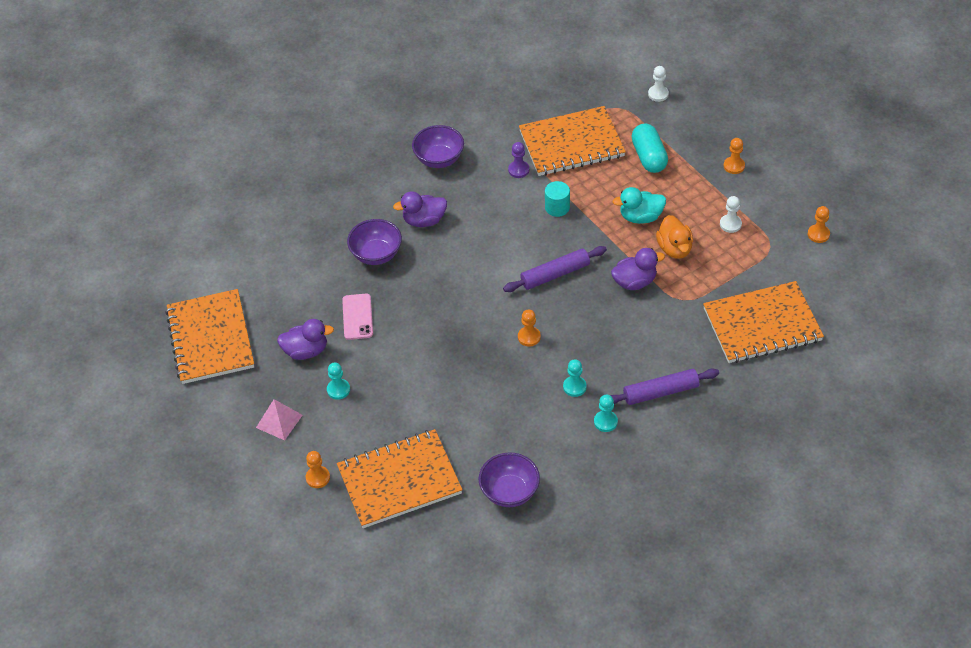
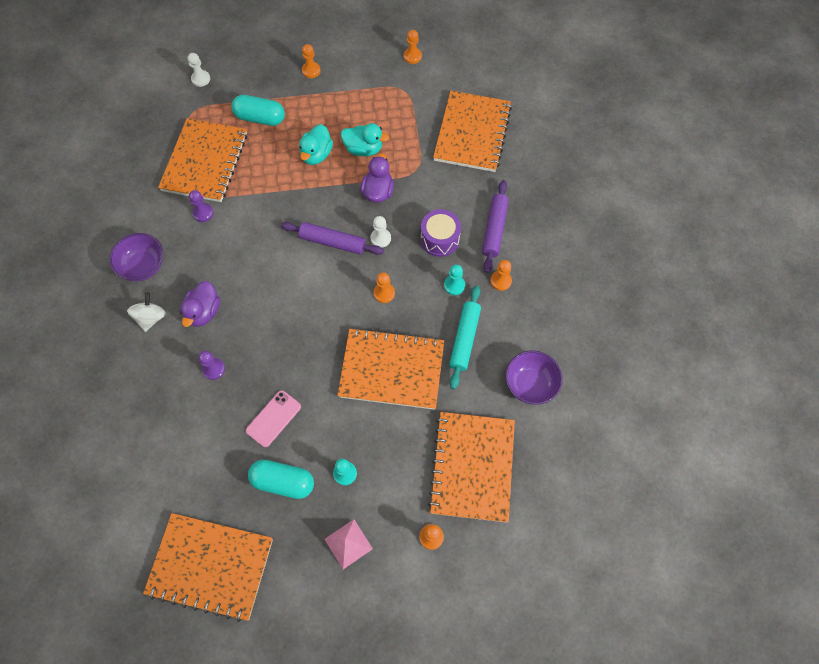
camera: 65 degrees left, 15 degrees up
(306, 351) = (283, 482): purple duck -> turquoise capsule
(357, 317) = (273, 418): pink phone -> pink phone turned 75 degrees counterclockwise
(376, 254) = (213, 369): purple bowl -> purple pawn
(395, 189) = (151, 318): none -> white spinning top
(455, 378) = (391, 370): none -> orange notebook
(523, 419) = (464, 339): none -> turquoise rolling pin
(555, 274) = (332, 242): purple rolling pin -> purple rolling pin turned 75 degrees counterclockwise
(557, 207) = (264, 206): turquoise cylinder -> none
(605, 422) = (500, 281): turquoise pawn -> orange pawn
(617, 353) = (440, 239): none -> purple drum
(674, 248) = (363, 149): orange duck -> turquoise duck
(730, 224) = (365, 102): white pawn -> white pawn (380, 238)

